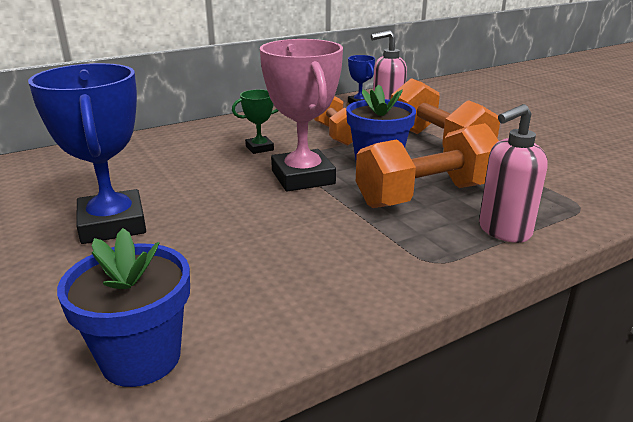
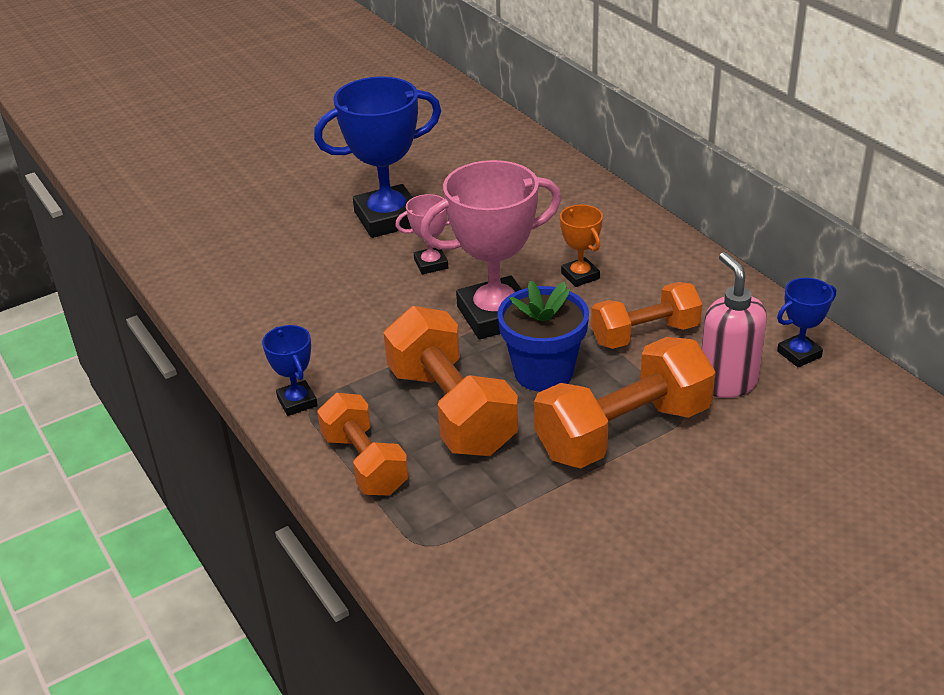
camera: 90 degrees right, 10 degrees up
(141, 358) = (209, 269): blue flower pot -> none
(213, 202) = (431, 264): none -> pink trophy
(259, 148) = (580, 276): green trophy -> orange trophy
(428, 268) = (297, 402): none -> blue trophy
(503, 231) = (364, 463): pink soap dispenser -> orange dumbbell

